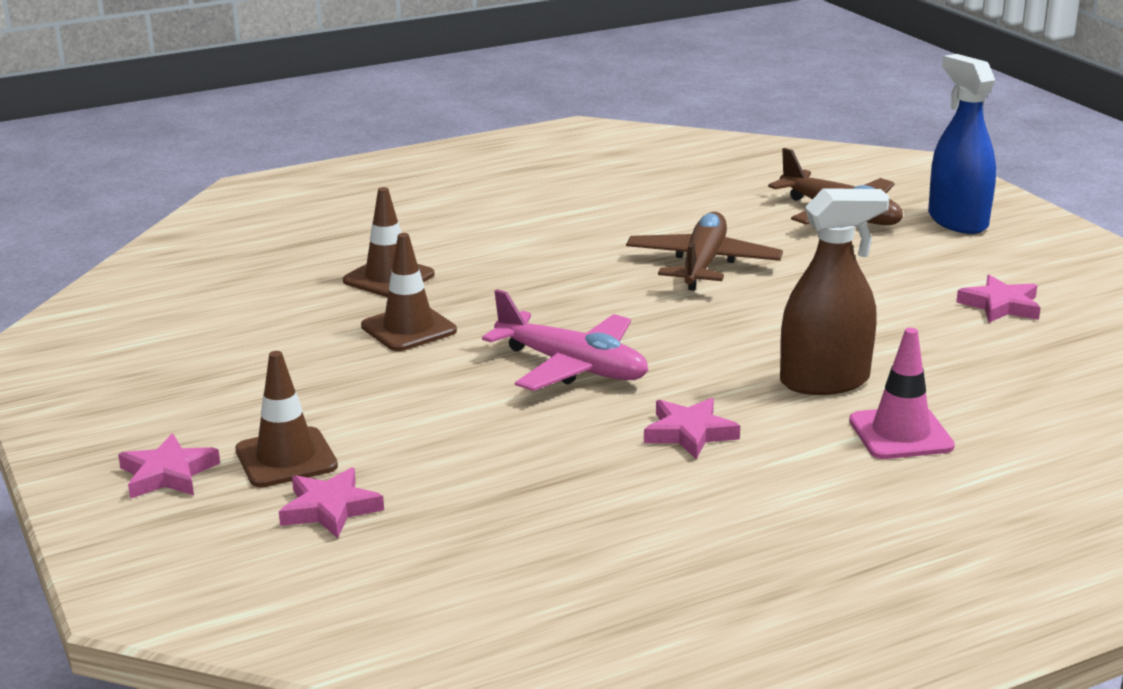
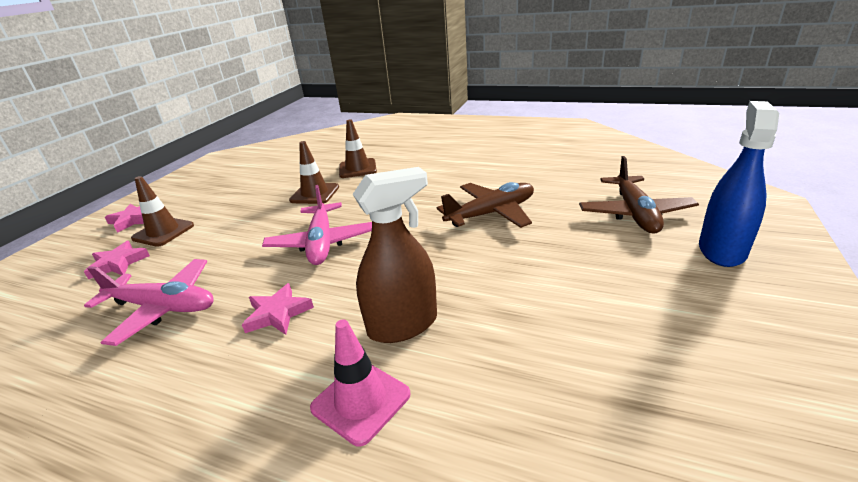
camera: 50 degrees right, 5 degrees up
(542, 496) = (163, 307): none -> pink plane
(824, 381) = (403, 325): brown spray bottle -> brown spray bottle turned 60 degrees counterclockwise
(1001, 305) = (637, 337): pink star -> none

